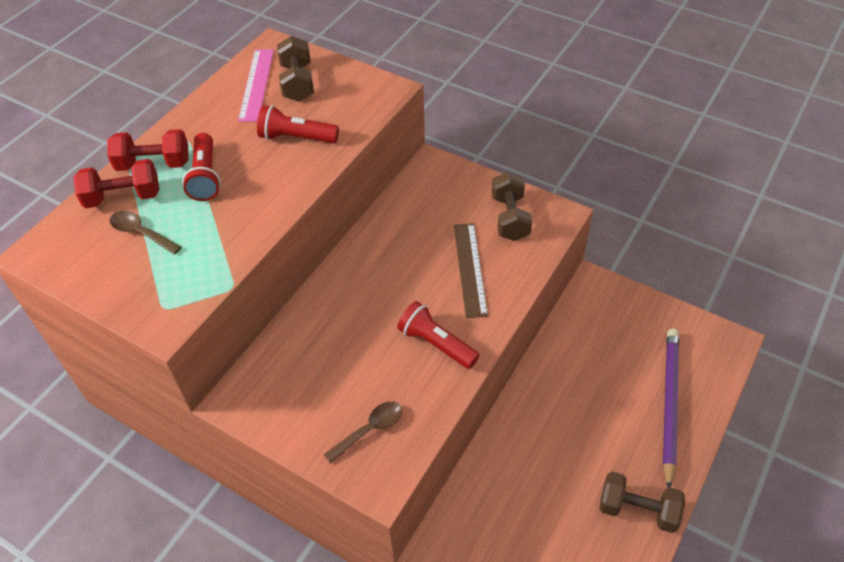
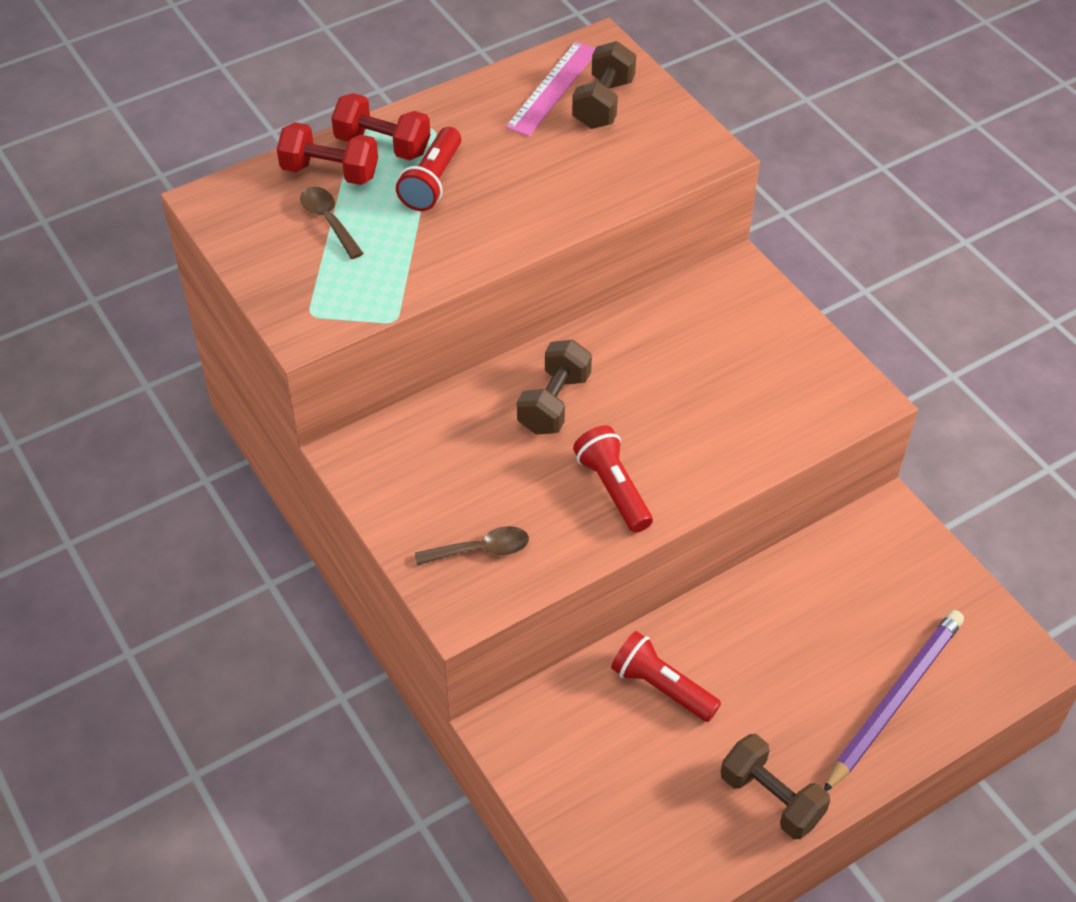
camera: 25 degrees right, 0 degrees up
(296, 138) = (562, 173): red flashlight -> red flashlight (661, 687)
(470, 269) = (708, 419): brown ruler -> none
(510, 218) = (799, 377): brown dumbbell -> brown dumbbell (554, 403)

